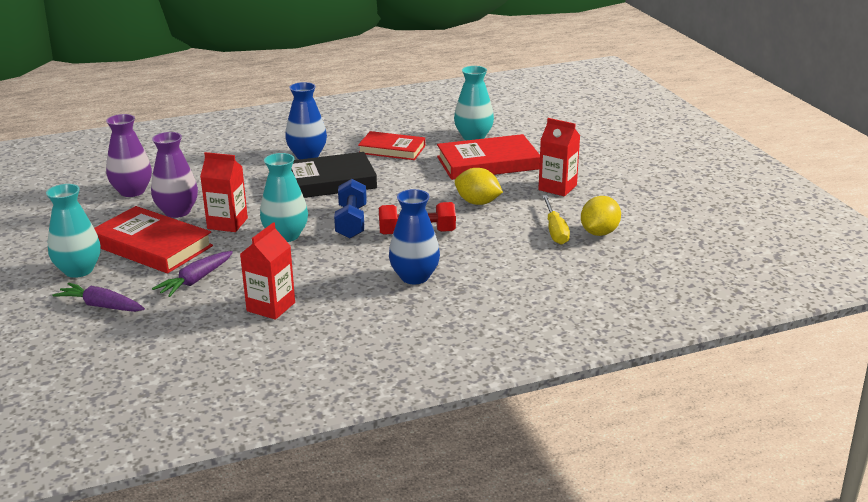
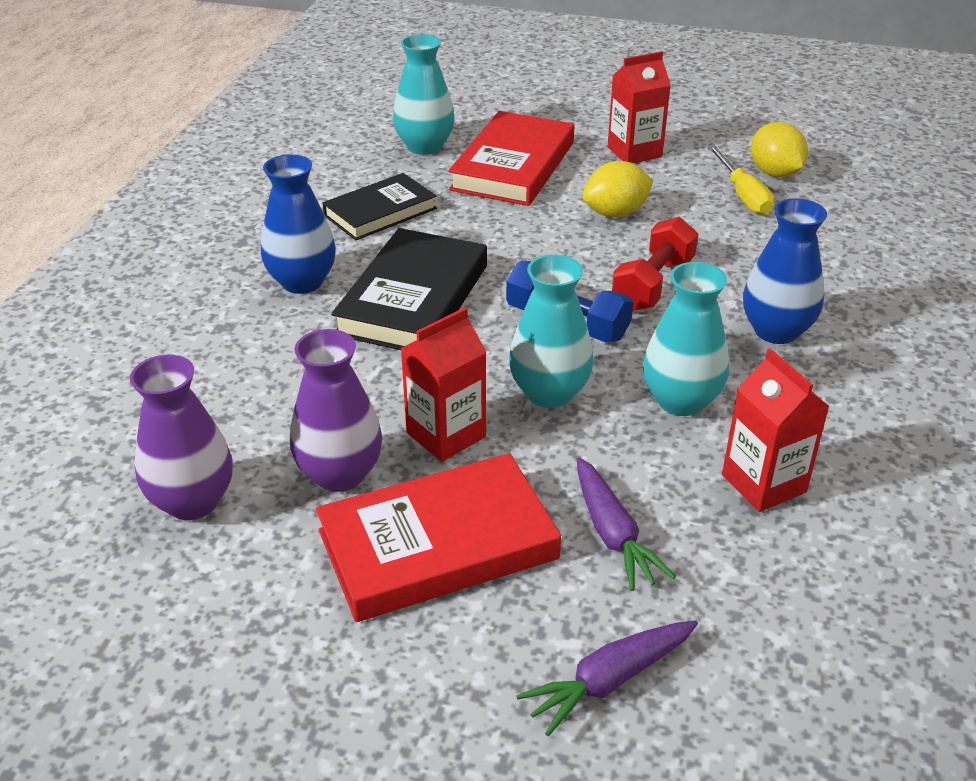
camera: 55 degrees left, 10 degrees up
(78, 270) = (440, 671): turquoise vase -> turquoise vase (680, 401)
(392, 149) = (380, 212): red book -> black book
(555, 230) = (742, 195): yellow screwdriver -> yellow screwdriver turned 45 degrees clockwise

